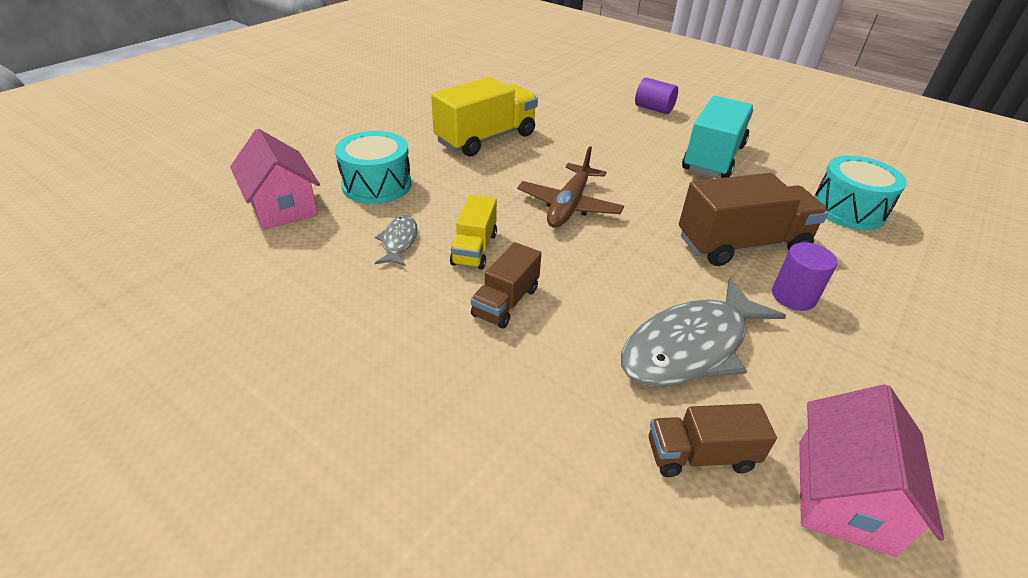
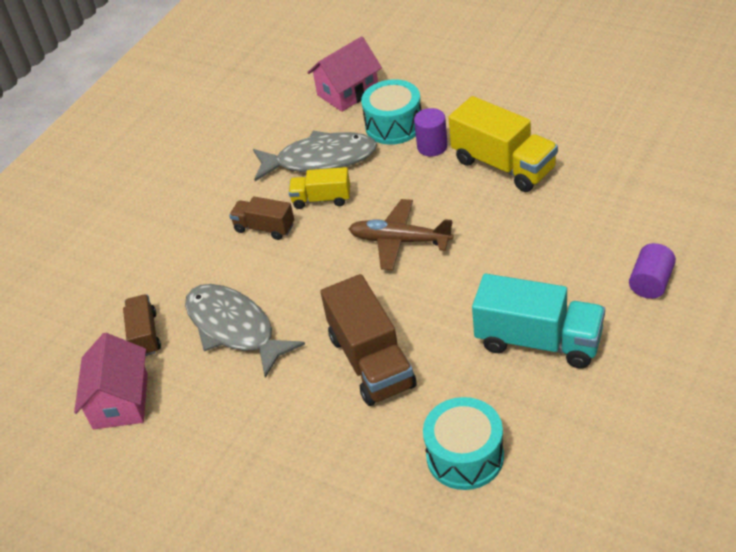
camera: 90 degrees right, 5 degrees up
(399, 242) = (320, 160): grey fish -> grey fish, size x2.08
(793, 296) = (303, 393): purple cylinder -> purple cylinder (432, 146)
(843, 495) = (120, 401): pink house -> pink house turned 75 degrees clockwise

